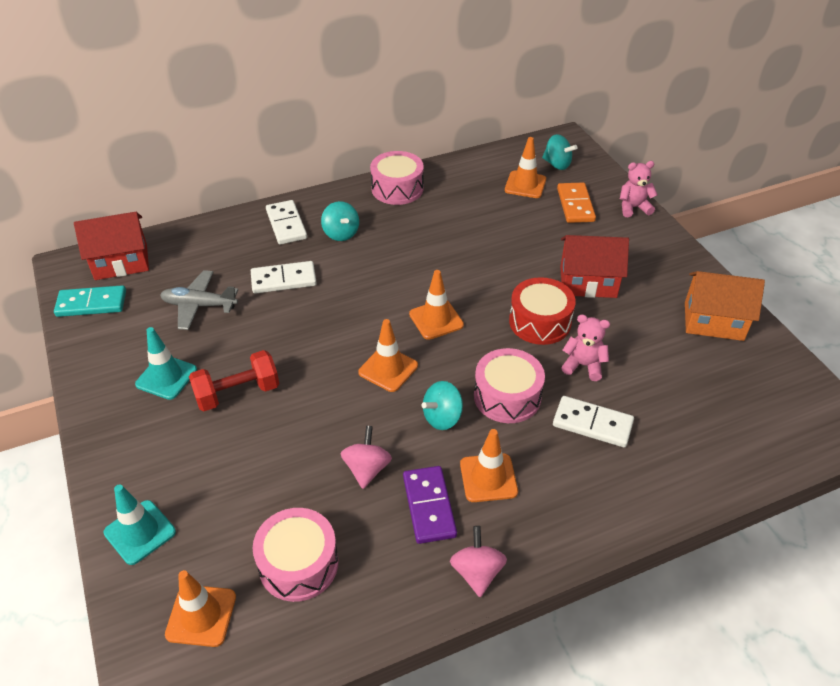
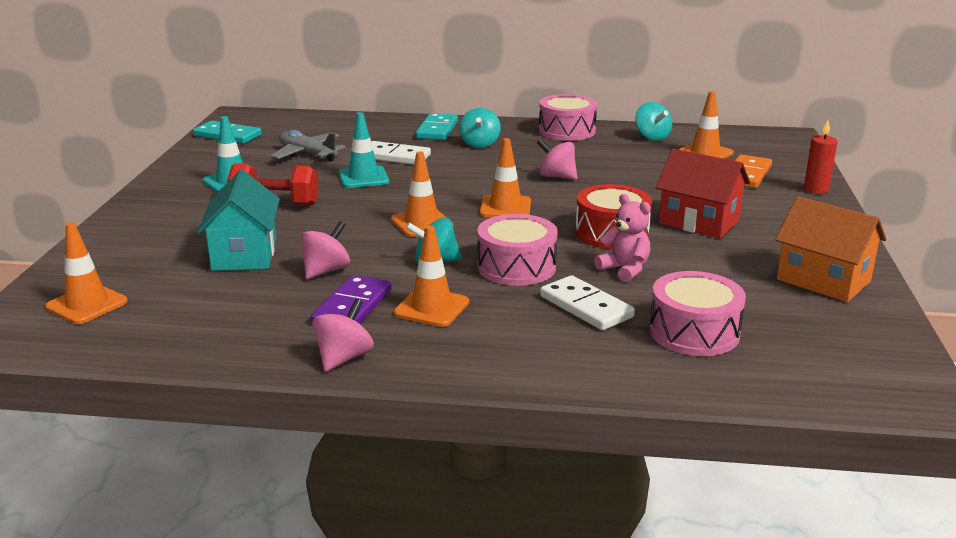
camera: 30 degrees right, 20 degrees down
(121, 262) = (277, 121): red house -> none
(140, 532) = (104, 250): turquoise traffic cone -> turquoise traffic cone (363, 178)
(277, 478) = (244, 254): none -> turquoise house
(286, 224) = (437, 130): white domino -> turquoise domino
(298, 564) = (197, 303): pink drum -> pink drum (694, 332)
(441, 260) = (556, 177): none -> pink spinning top
(557, 164) = (758, 148): turquoise spinning top -> turquoise spinning top (652, 137)
(633, 207) = (816, 189): pink teddy bear -> red candle

